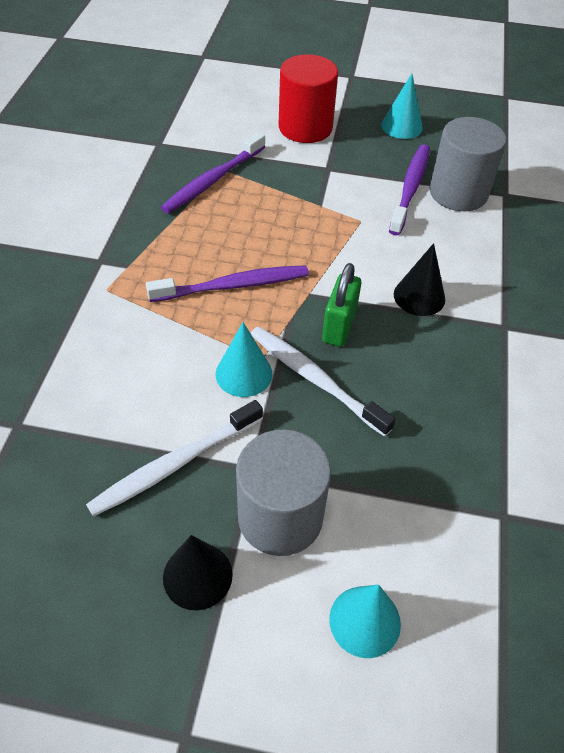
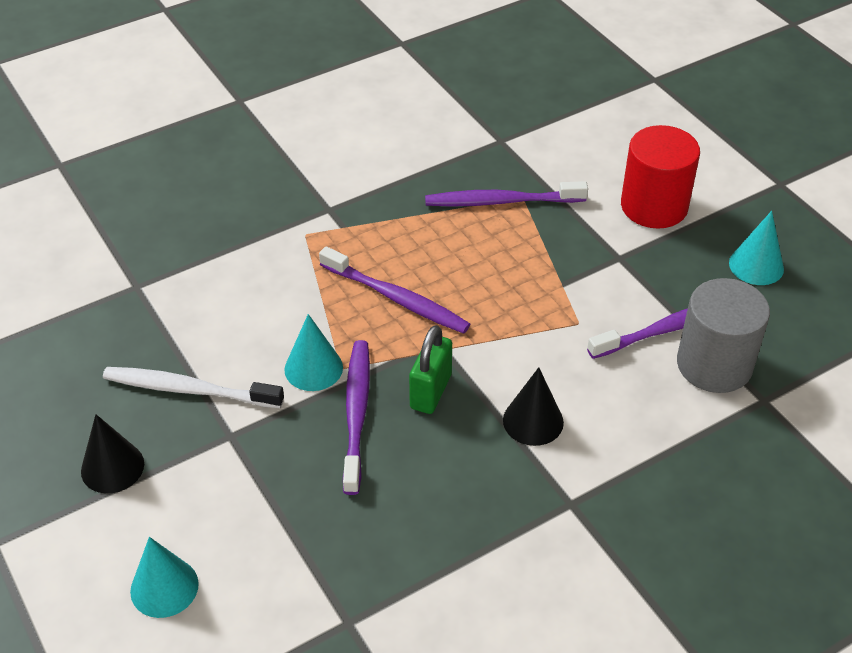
camera: 50 degrees right, 5 degrees down
(280, 517) = (204, 480): grey cylinder -> none
(315, 379) = (356, 413): white toothbrush -> purple toothbrush
(339, 327) = (431, 392): green padlock -> green padlock turned 45 degrees counterclockwise

